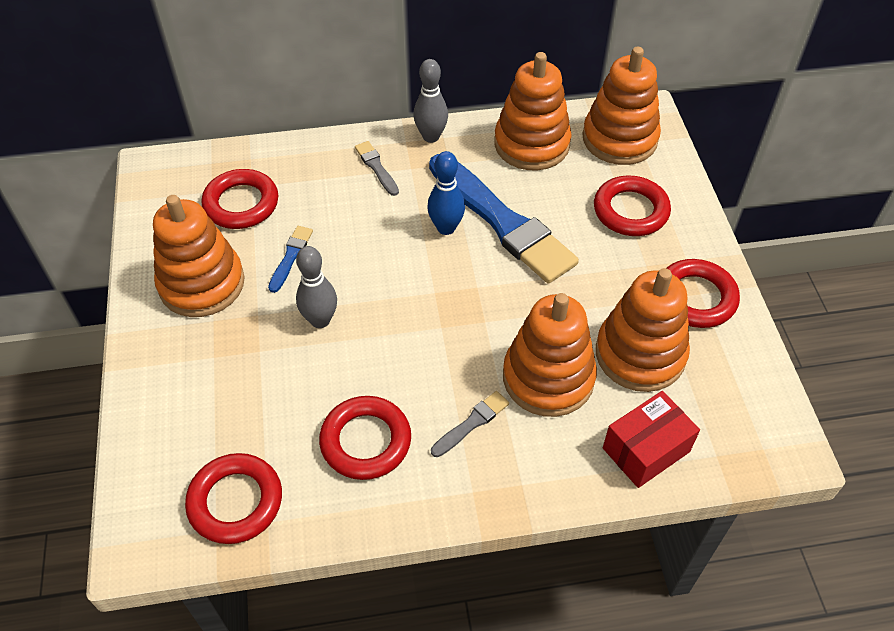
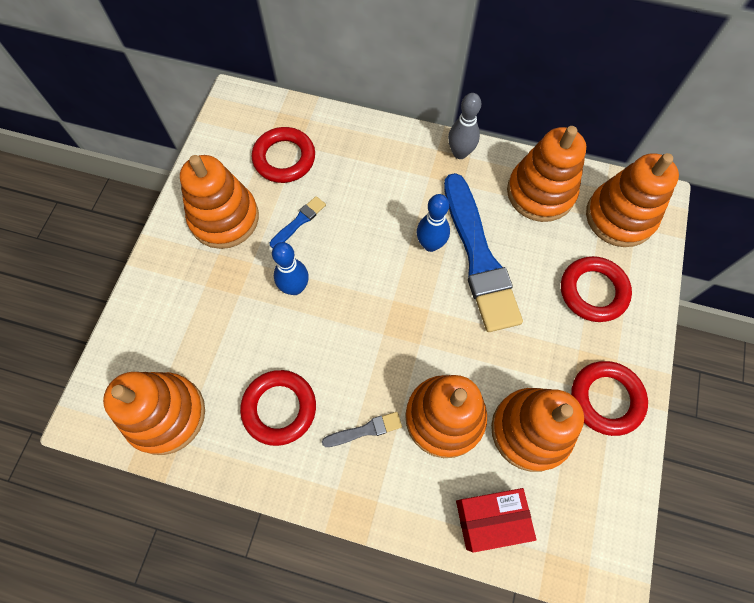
camera: 25 degrees right, 15 degrees up
(235, 501) = (166, 414): red ring -> orange stacking toy
(320, 320) = (295, 287): grey bowling pin -> blue bowling pin
(376, 167) = (402, 165): grey brush -> none

